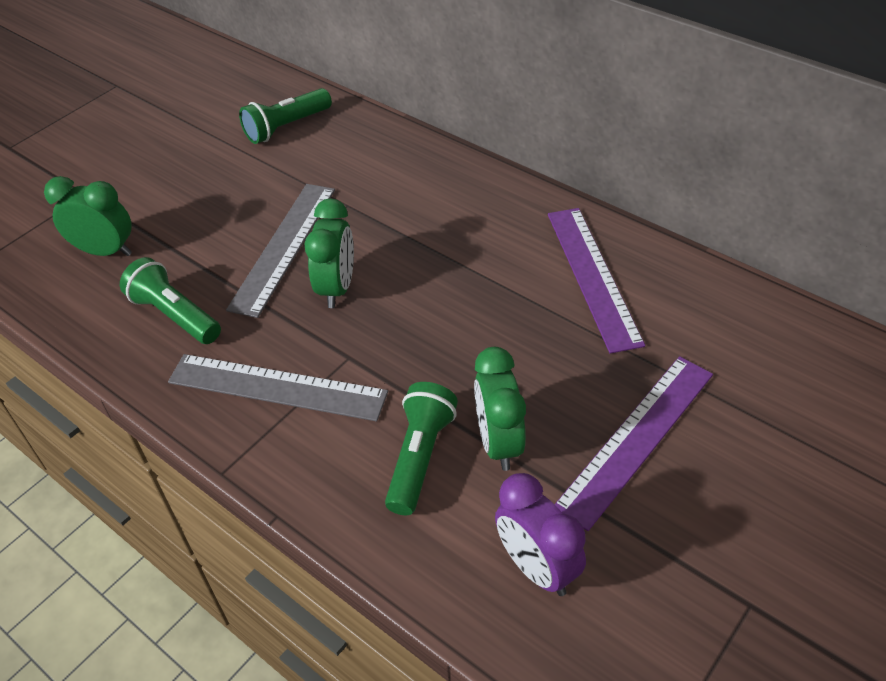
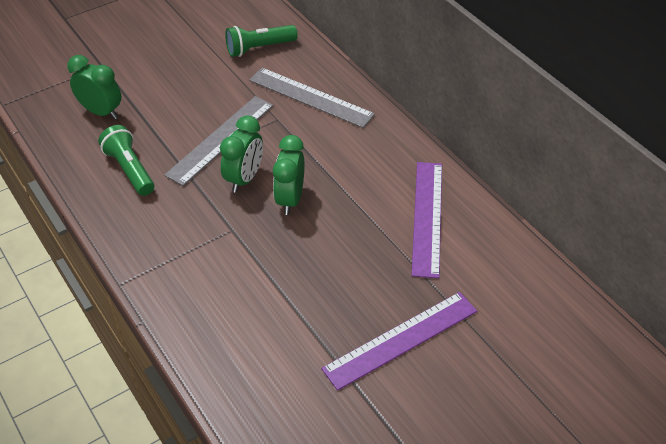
camera: 15 degrees right, 0 degrees up
(277, 387) = (176, 238): grey ruler -> grey ruler (310, 97)
(420, 456) = (250, 310): green flashlight -> none
(499, 443) = (306, 316): green clock -> green clock (290, 199)
(537, 567) = (293, 403): purple clock -> none

